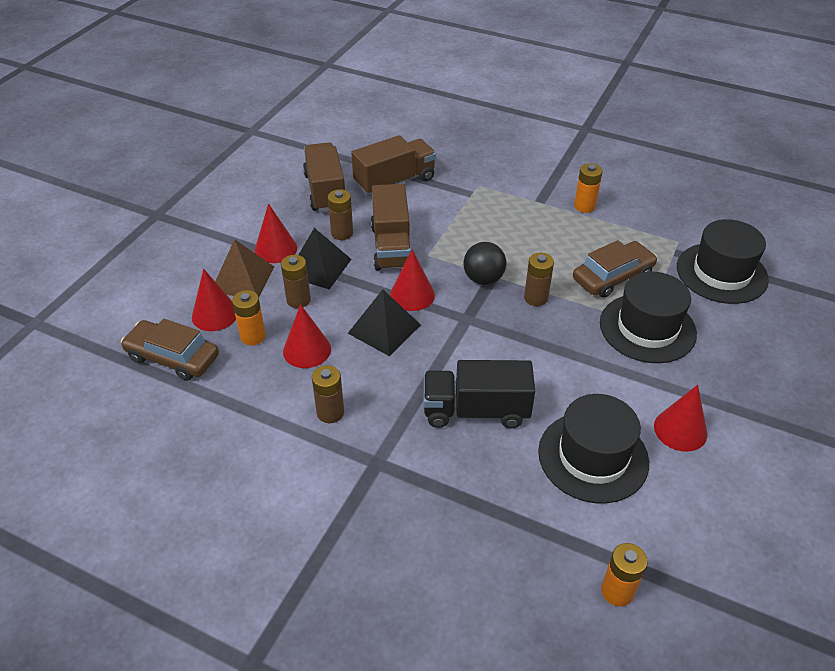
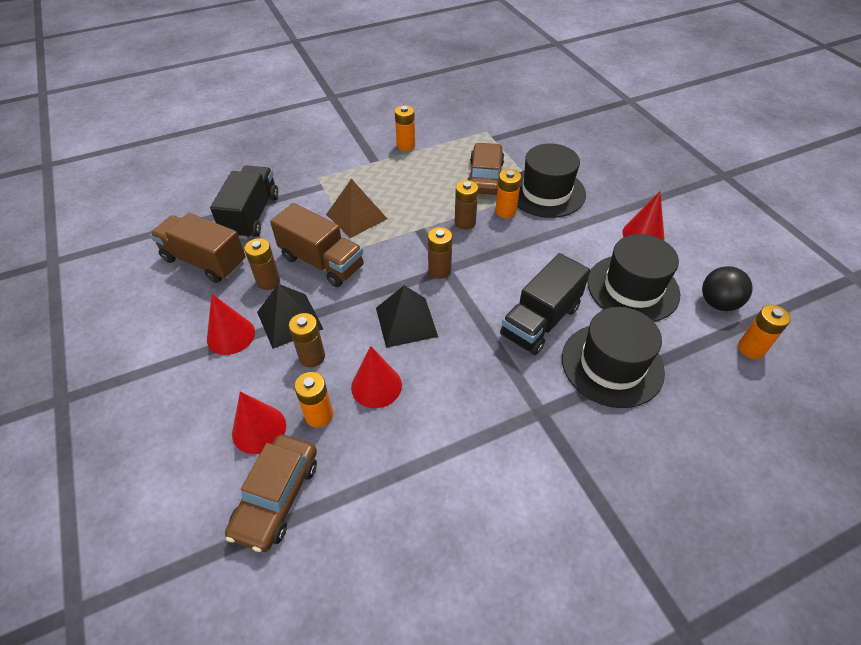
camera: 50 degrees left, 5 degrees up
(173, 357) = (276, 497): brown car -> brown car turned 45 degrees counterclockwise
(242, 279) = (238, 381): brown pyramid -> brown pyramid (356, 216)
(330, 413) = (462, 411): brown battery -> brown battery (439, 270)
(394, 182) = (252, 216): brown truck -> black truck
(412, 295) = (388, 283): red cone -> none
(483, 279) = (416, 235): black ball -> black ball (718, 303)
(584, 315) = (505, 211): none -> orange battery
(721, 273) = (532, 133): black hat -> black hat (612, 364)

